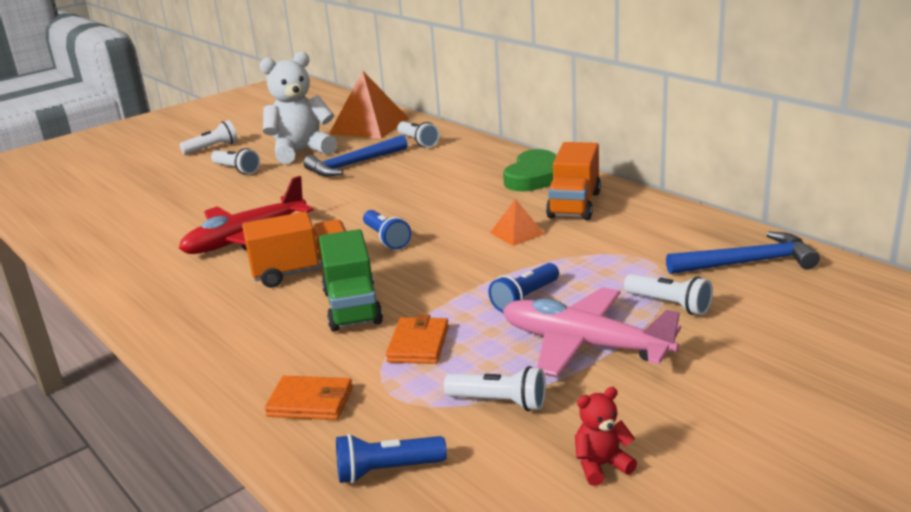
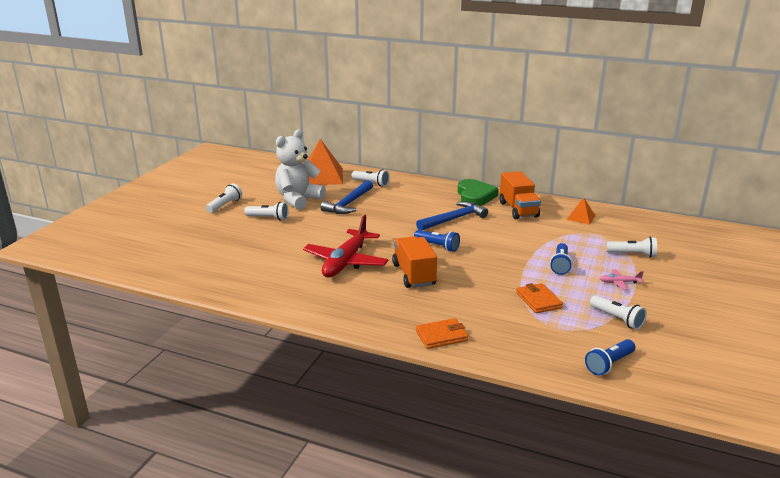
camera: 30 degrees left, 0 degrees up
(302, 271) = (413, 275): orange truck -> orange truck turned 60 degrees counterclockwise
(310, 402) = (524, 343): orange wallet -> orange wallet (441, 336)
(352, 307) = (474, 289): green truck -> none
(499, 402) = (617, 319): white flashlight -> white flashlight turned 60 degrees clockwise
(517, 233) = (508, 231): orange pyramid -> orange pyramid (581, 217)
(584, 345) = (619, 282): pink plane -> pink plane, size x0.41
(601, 466) = (697, 335): red teddy bear -> none
(748, 263) = (642, 227): blue hammer -> blue hammer (454, 219)

